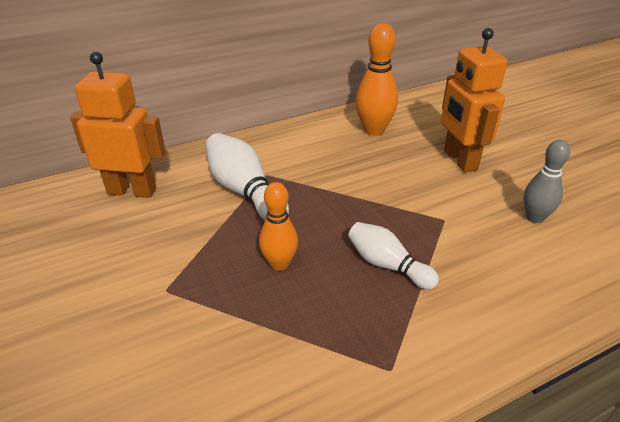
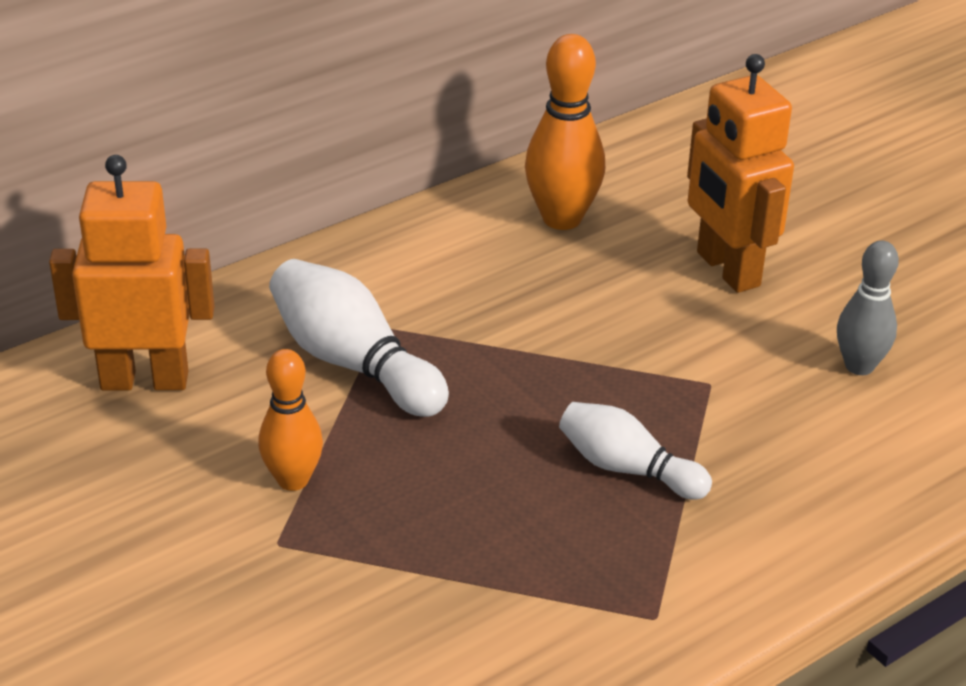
camera: 10 degrees left, 0 degrees up
(279, 264) = (451, 483): orange bowling pin -> orange bowling pin (293, 480)

